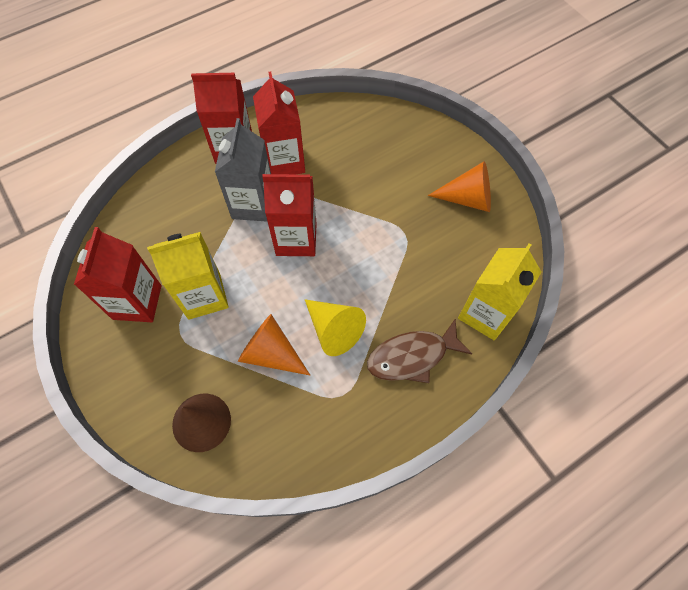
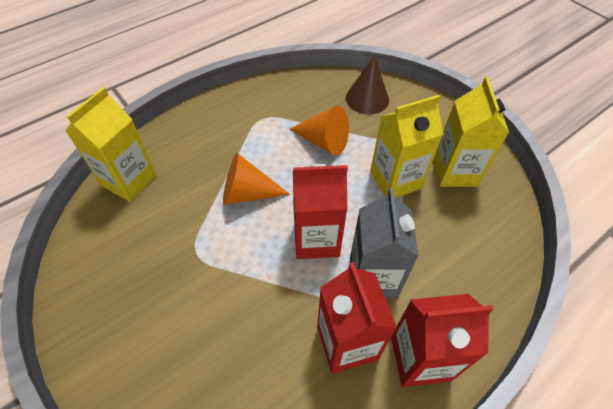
camera: 175 degrees right, 10 degrees down
(137, 302) = (455, 171): red carton -> yellow carton
(334, 330) = (271, 160): yellow cone -> none
(412, 356) = (203, 145): brown fish -> none
(468, 198) = (111, 302): orange cone -> orange cone (247, 193)

